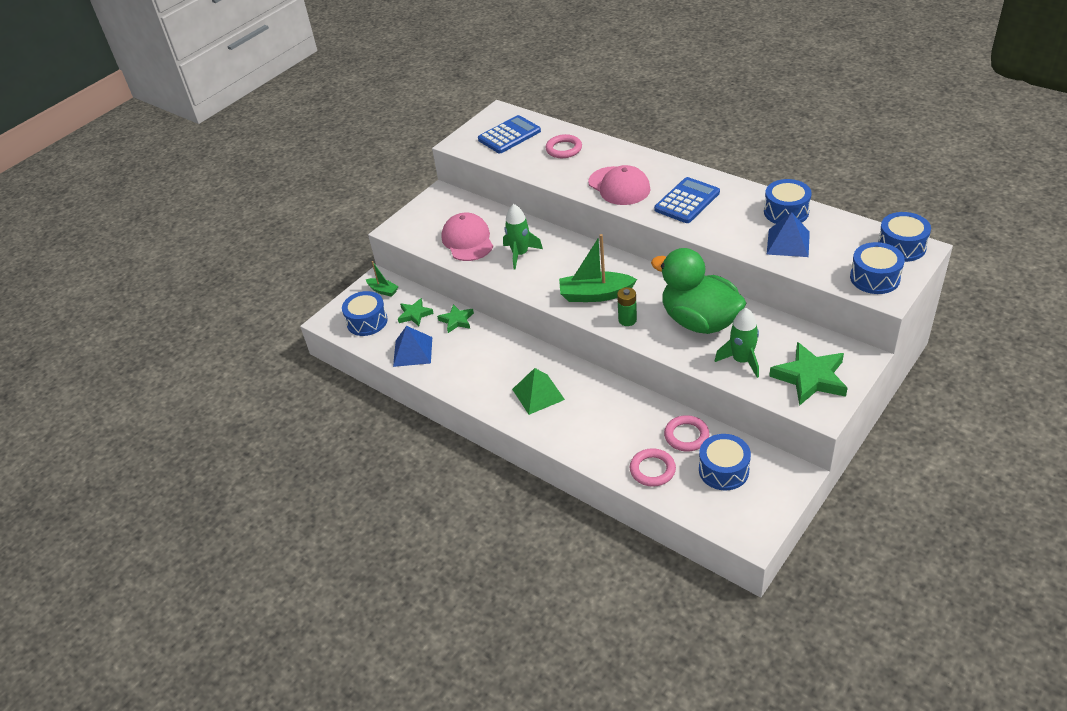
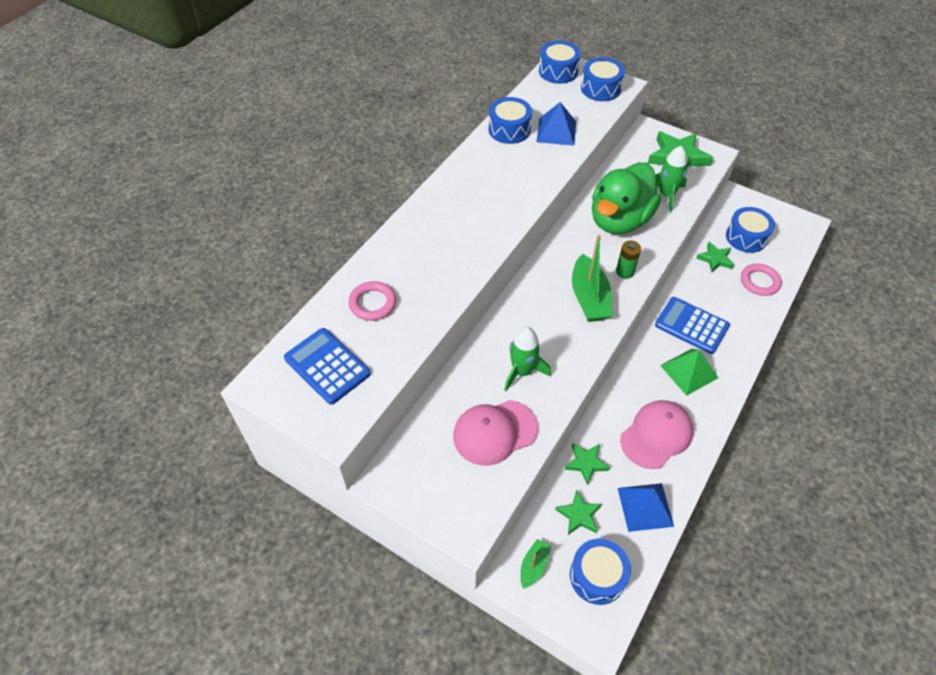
camera: 100 degrees left, 10 degrees up
(619, 186) = (458, 249): pink cap -> pink cap (656, 435)
(686, 436) = (715, 259): pink ring -> green star
(687, 201) = (489, 195): blue calculator -> blue calculator (691, 326)

